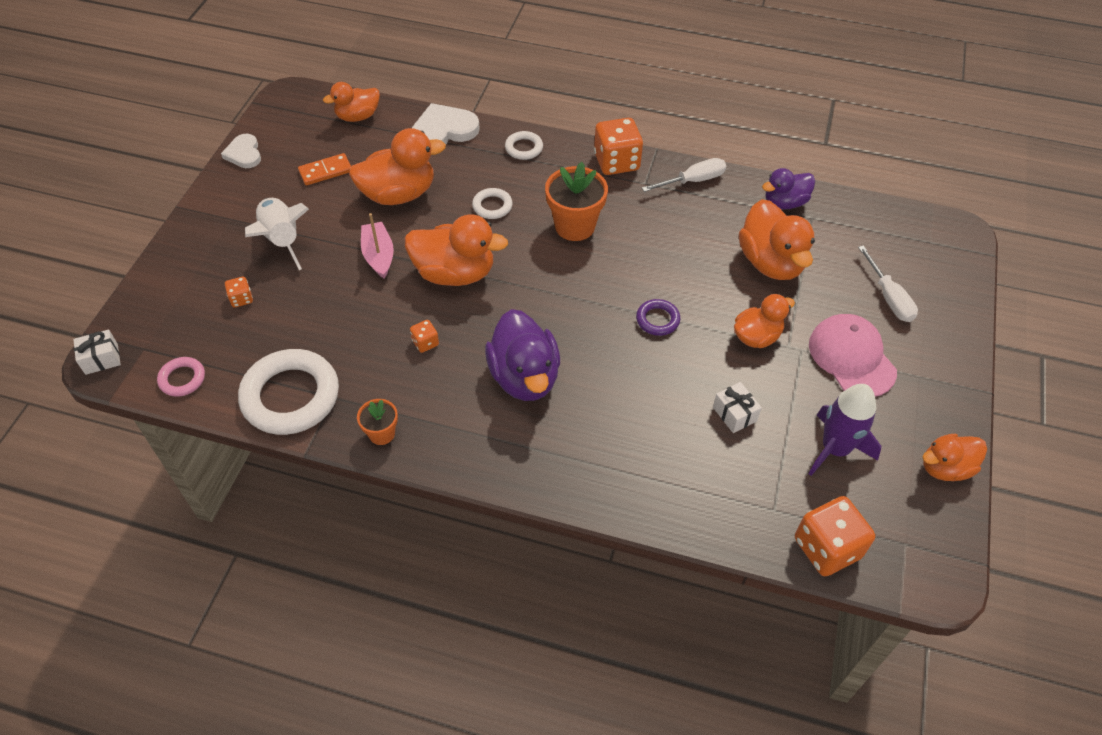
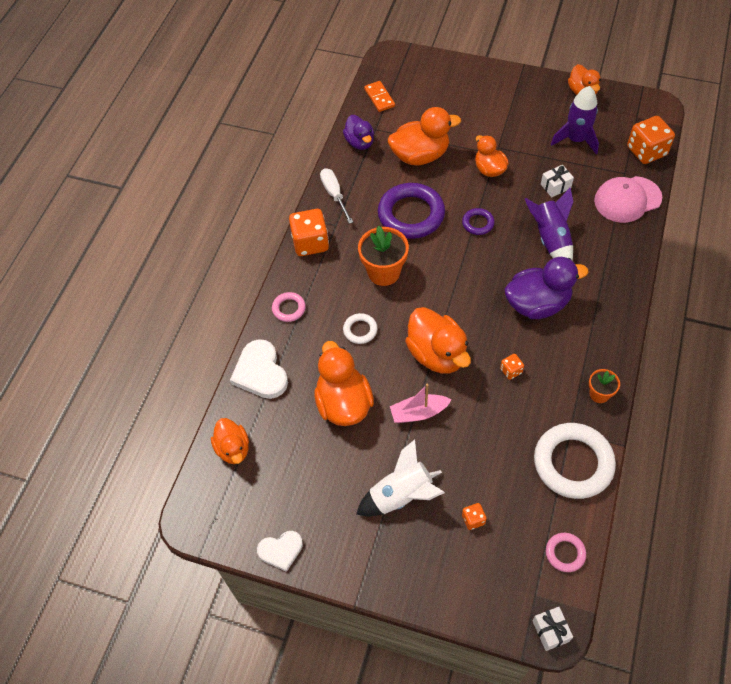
camera: 85 degrees left, 5 degrees up
(325, 171) = (311, 469): orange domino -> orange domino (379, 98)
(455, 273) = (437, 354): orange duck -> orange duck turned 135 degrees clockwise
(524, 148) = (289, 308): white ring -> pink ring
(634, 400) = (550, 239): none -> purple rocket
(667, 252) = (411, 214): none -> purple ring
(851, 357) = (503, 123): pink cap -> pink cap (627, 199)
(889, 297) = (450, 98): white screwdriver -> none

